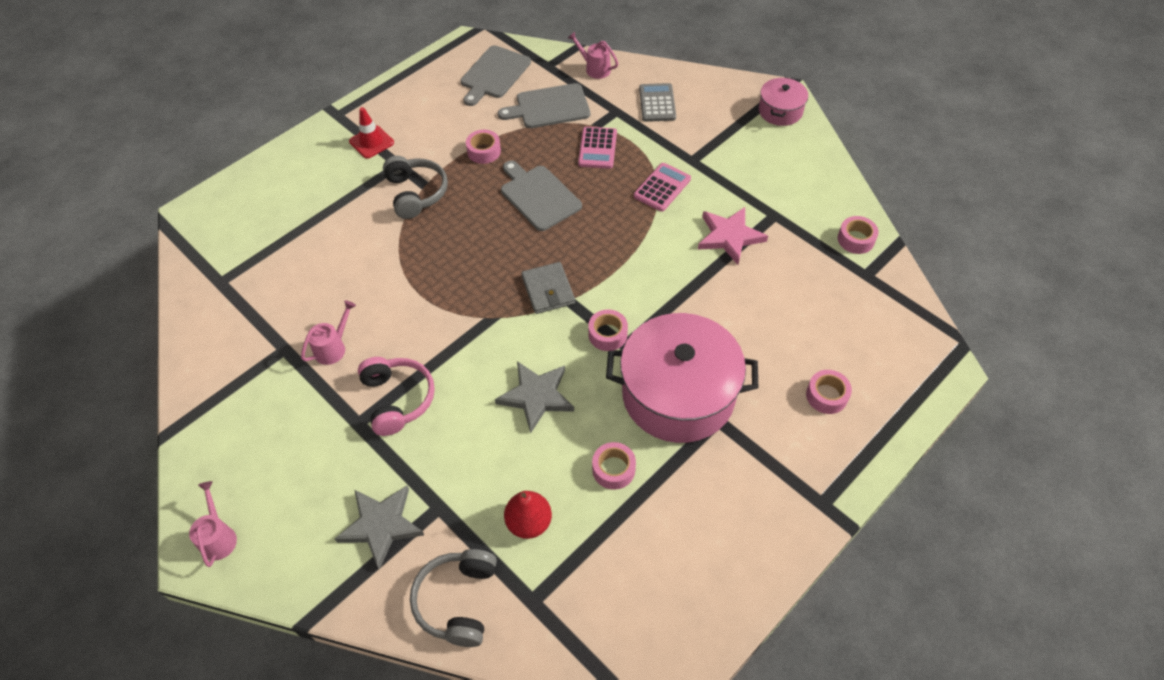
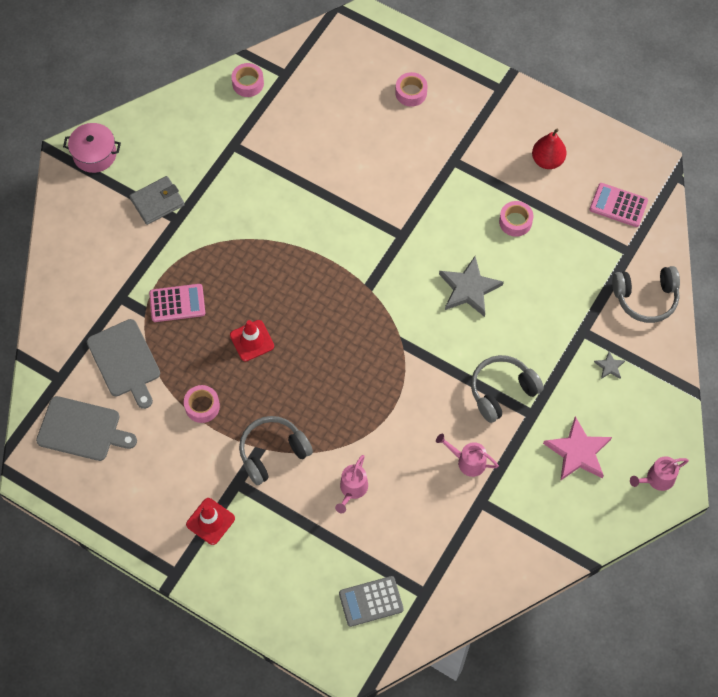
camera: 105 degrees left, 10 degrees up
(381, 525) = (609, 366): grey star -> grey star, size x0.47
(397, 399) = (502, 391): pink headphones -> grey headphones
(529, 522) = (574, 268): red pear -> red pear (547, 160)
(538, 196) = (252, 341): grey cutting board -> red traffic cone
(548, 290) = (361, 306): grey wallet -> grey wallet (157, 202)
(594, 68) = (57, 331): pink watering can -> pink watering can (352, 490)
(607, 334) = (395, 250): pink tape -> none
(657, 103) = (101, 262): grey calculator -> grey calculator (371, 601)
(662, 187) = (218, 238): pink calculator -> pink calculator (618, 205)
(678, 394) = (438, 190): pink pot -> none
(729, 236) = (266, 176): pink star -> pink star (578, 452)

